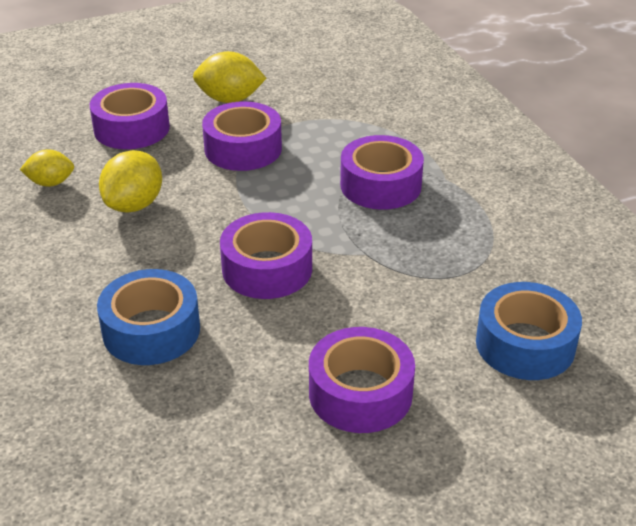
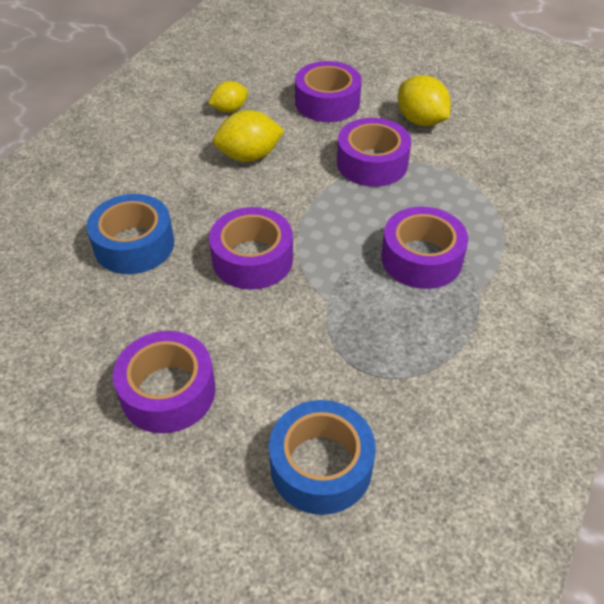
camera: 50 degrees right, 10 degrees up
(51, 183) = (229, 109): yellow lemon -> yellow lemon turned 75 degrees counterclockwise

